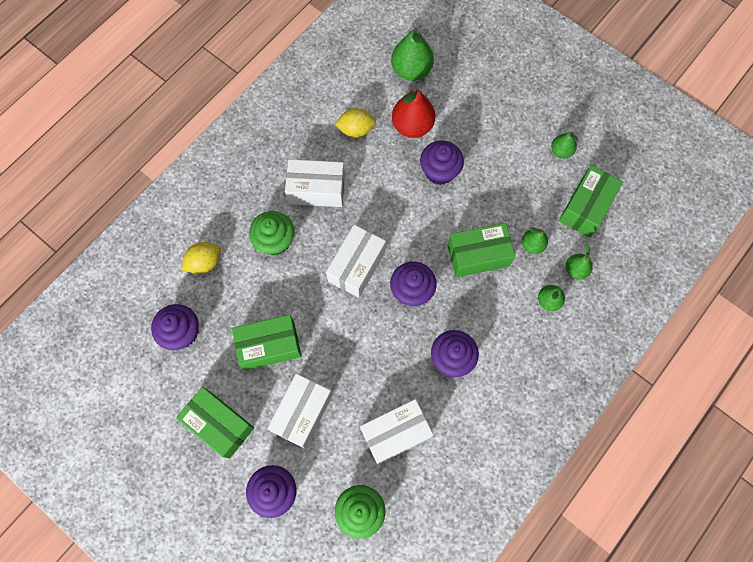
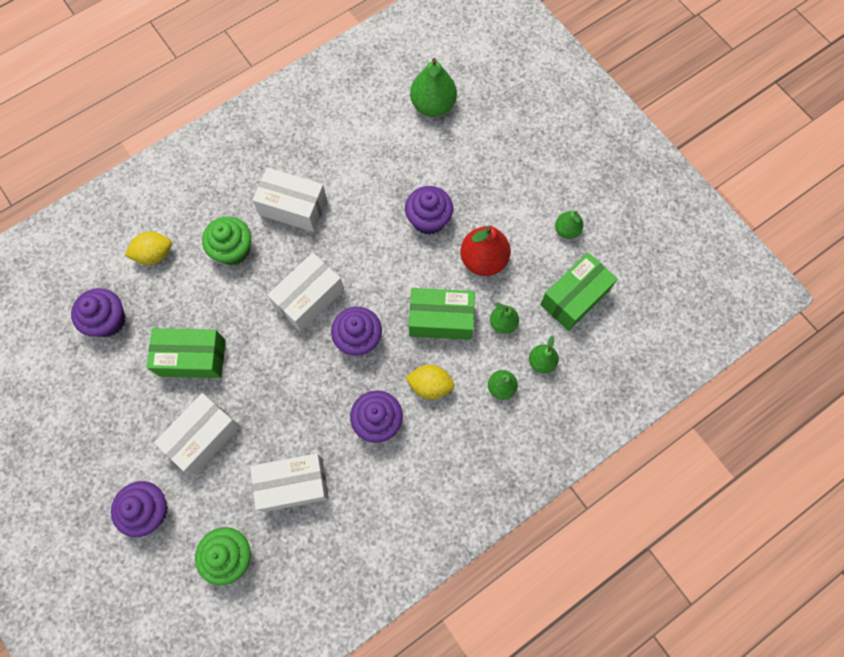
camera: 15 degrees right, 0 degrees up
(219, 424) = (116, 425): green box -> none
(356, 130) = (354, 154): yellow lemon -> yellow lemon (430, 385)
(412, 126) = (415, 164): red pear -> red pear (483, 259)

